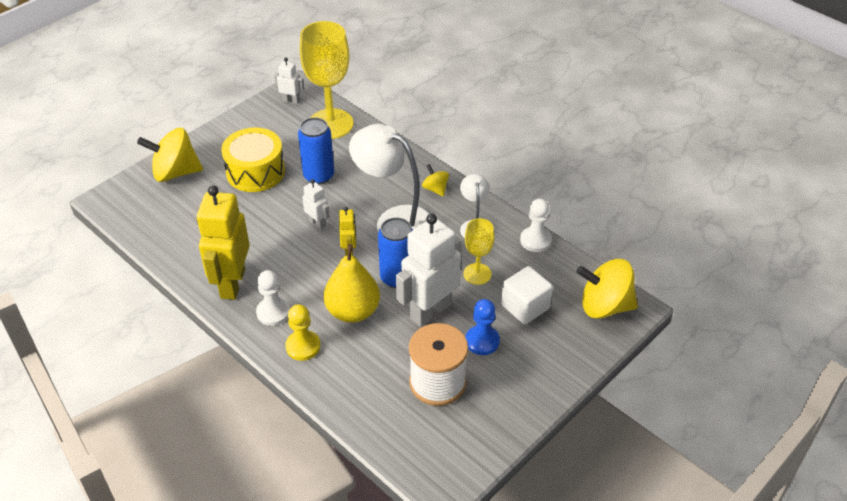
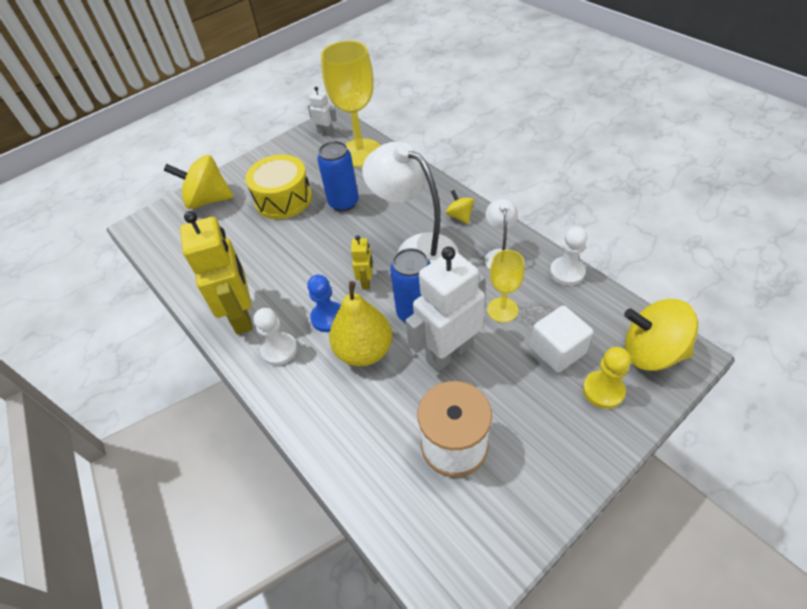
camera: 10 degrees right, 5 degrees up
(232, 283) = (242, 315): yellow robot -> yellow robot turned 150 degrees clockwise
(303, 346) = (306, 392): yellow pawn -> yellow pawn (603, 390)
(317, 223) = (337, 251): white robot -> none
(482, 341) = (507, 392): blue pawn -> blue pawn (328, 318)

